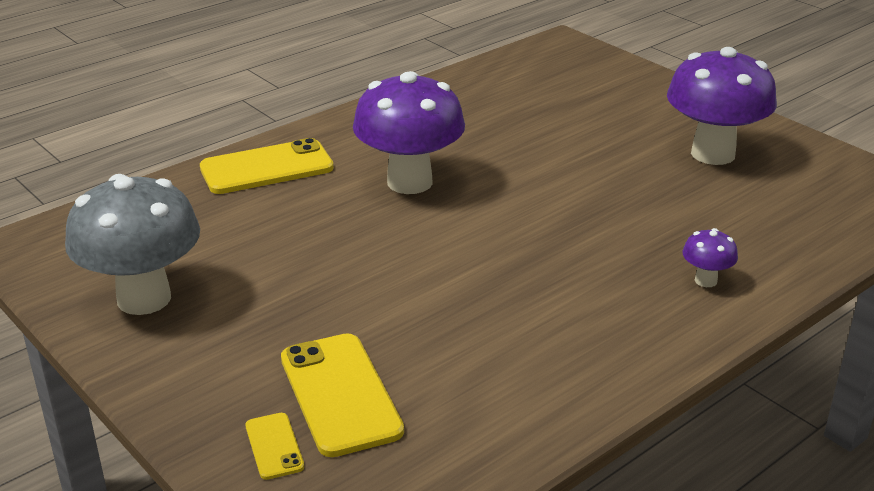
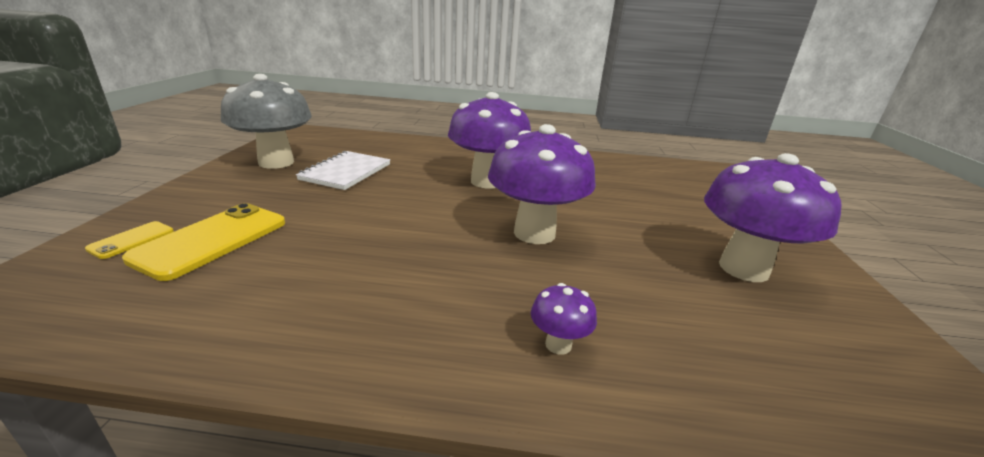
camera: 45 degrees right, 5 degrees down
(254, 259) = (346, 172): none -> white notebook
(266, 168) = (439, 149): yellow phone -> none
(551, 212) = (534, 233): none -> purple mushroom

